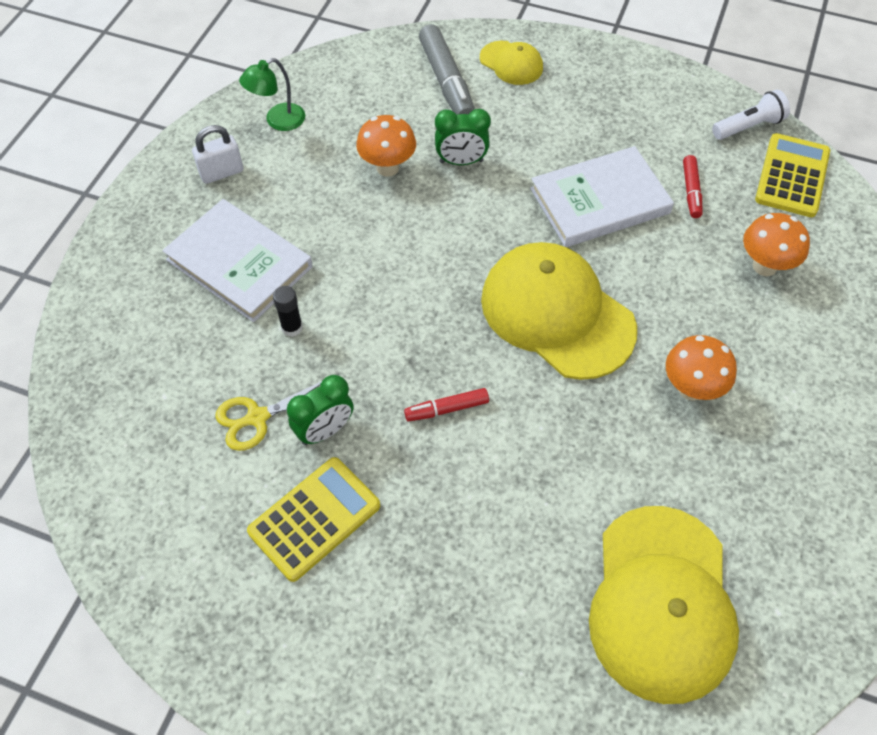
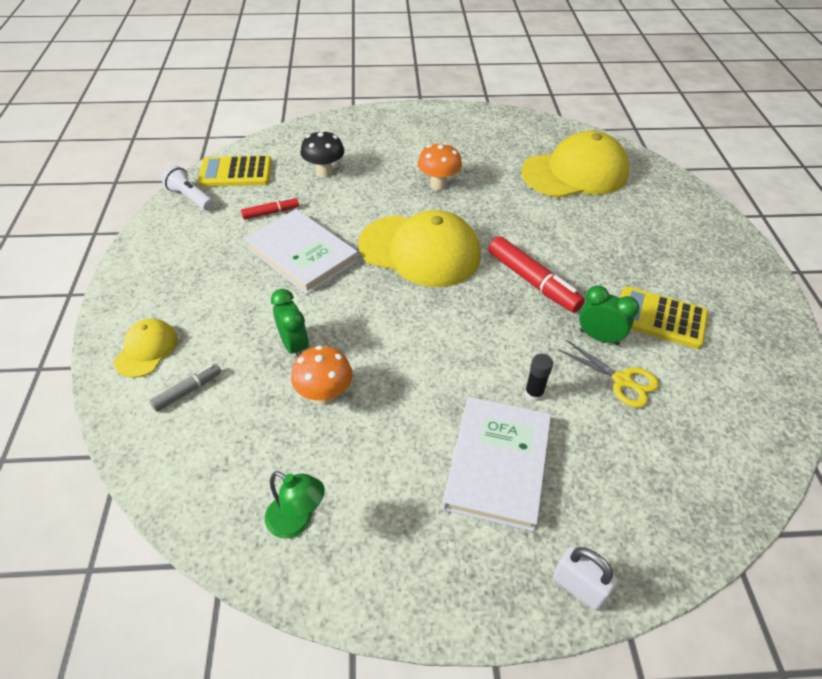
camera: 115 degrees left, 10 degrees down
(222, 172) = (397, 541): white padlock -> white padlock (579, 587)
(446, 82) = (187, 391): grey marker -> grey marker, size x0.55
(447, 409) = (532, 281): red marker -> red marker, size x1.82
(557, 313) = (420, 251): yellow cap -> yellow cap turned 90 degrees counterclockwise
(764, 266) = (324, 172): orange mushroom -> black mushroom

